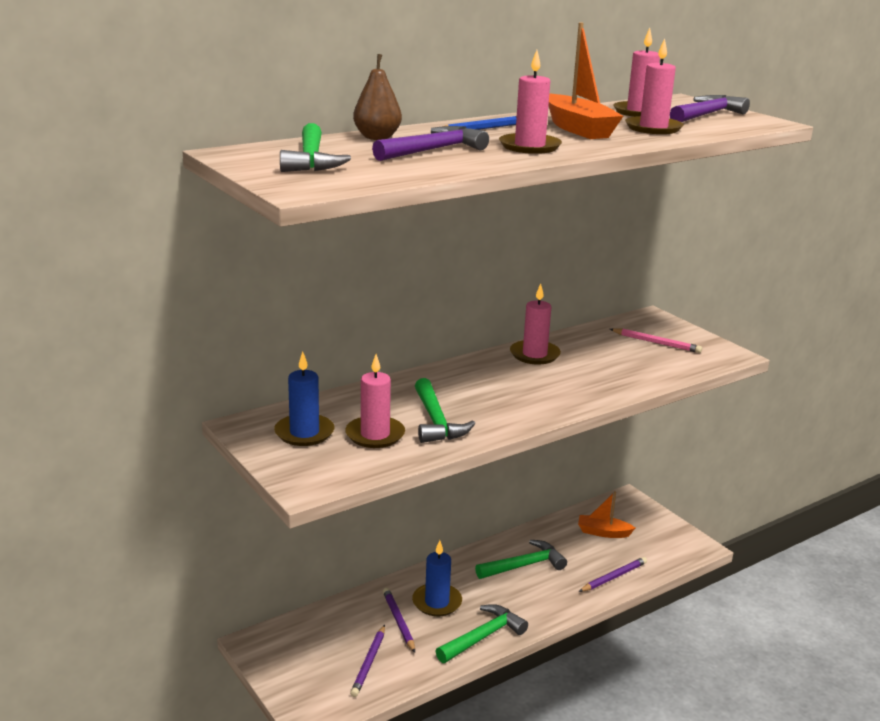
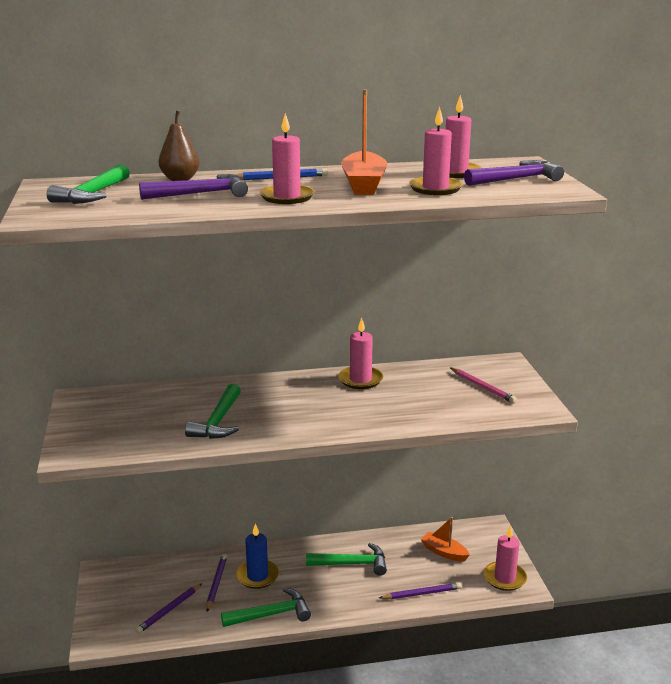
camera: 25 degrees right, 0 degrees up
(304, 433) = (112, 411): blue candle -> none
(375, 435) = (161, 423): pink candle -> pink candle (504, 578)

